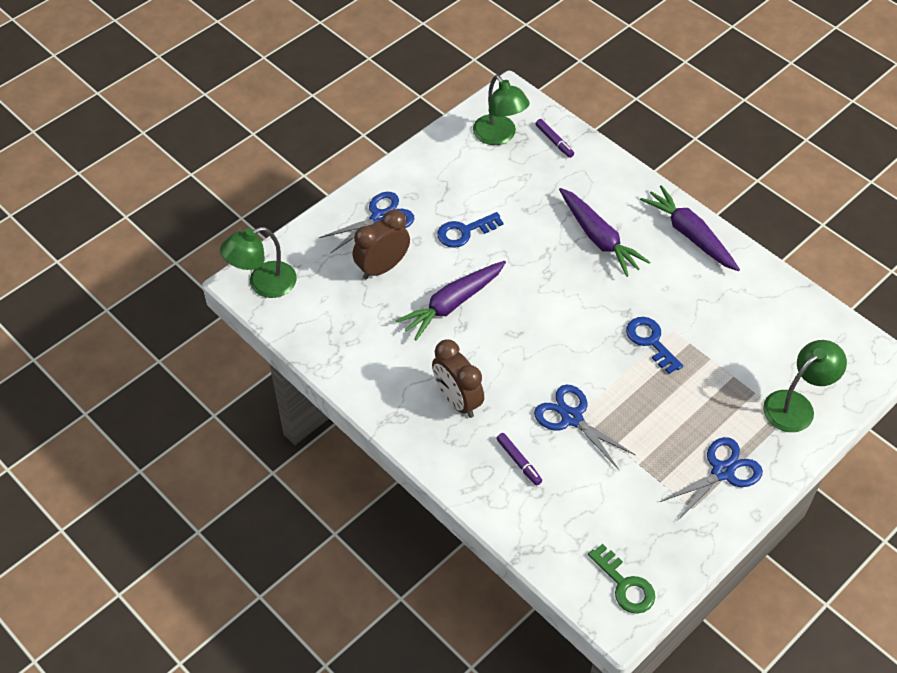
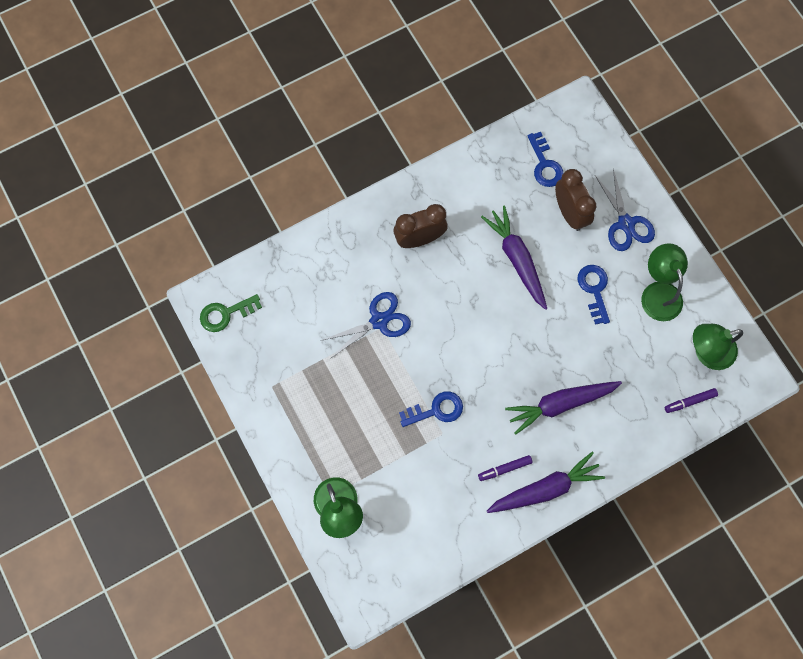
camera: 105 degrees right, 20 degrees up
(263, 284) = (574, 118): green lamp -> green lamp (658, 292)
(329, 300) = (544, 164): none -> blue key
(519, 461) = (351, 269): purple marker -> purple marker (504, 469)
(722, 472) = (296, 422): blue scissors -> none

